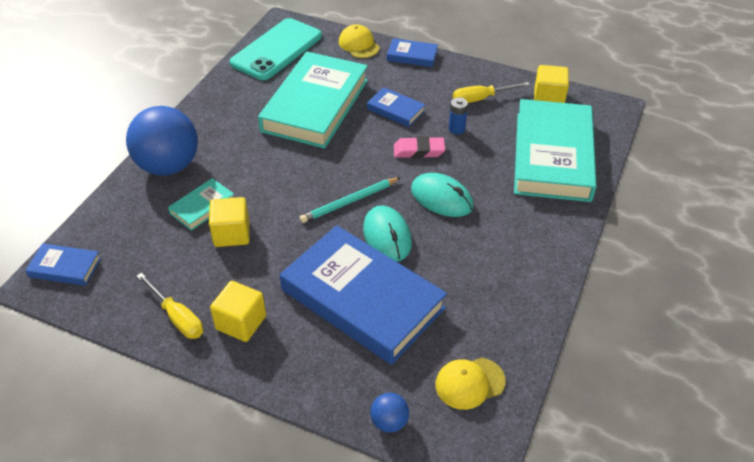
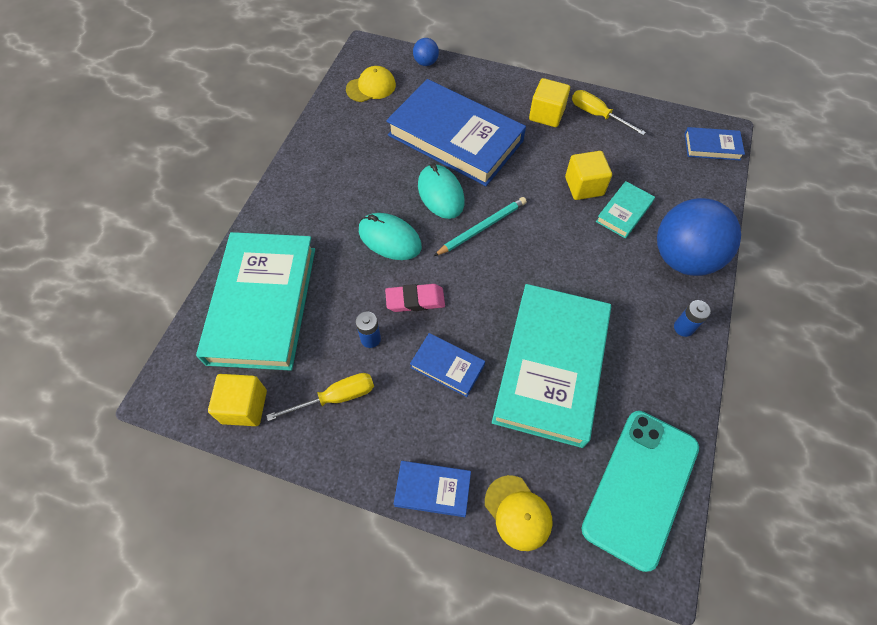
camera: 175 degrees right, 15 degrees up
(199, 121) = (683, 327): none -> blue battery

